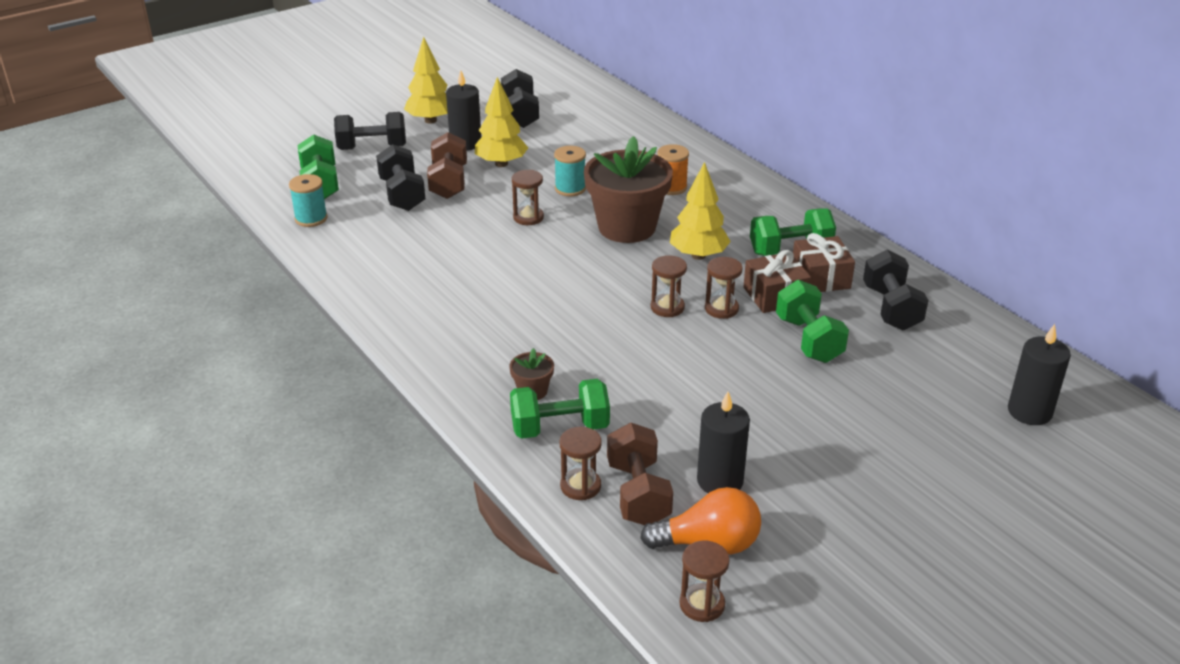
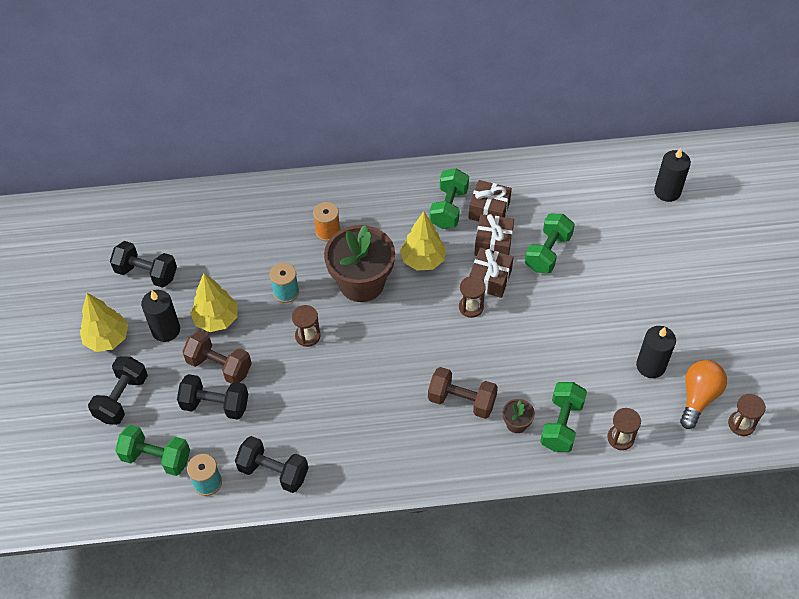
camera: 60 degrees left, 20 degrees up
(638, 493) = (641, 412): brown dumbbell -> brown dumbbell (461, 401)
(721, 309) = (490, 279): brown hourglass -> brown gift
(808, 340) = (548, 252): green dumbbell -> green dumbbell turned 75 degrees counterclockwise
(891, 308) = (541, 194): black dumbbell -> black dumbbell (273, 472)

